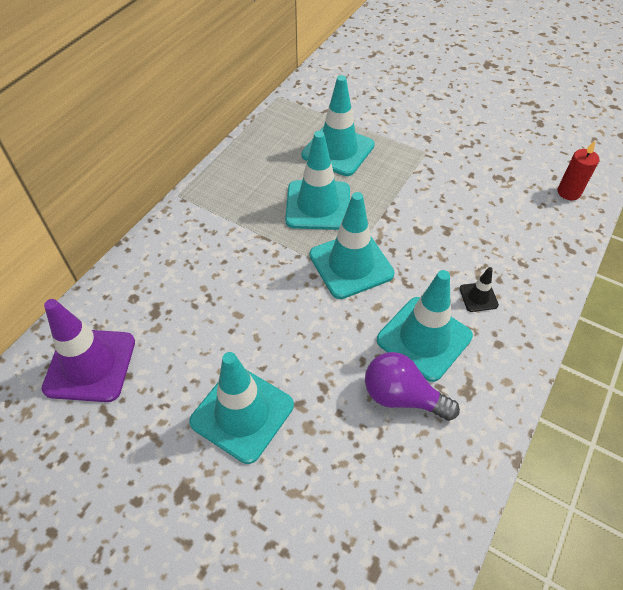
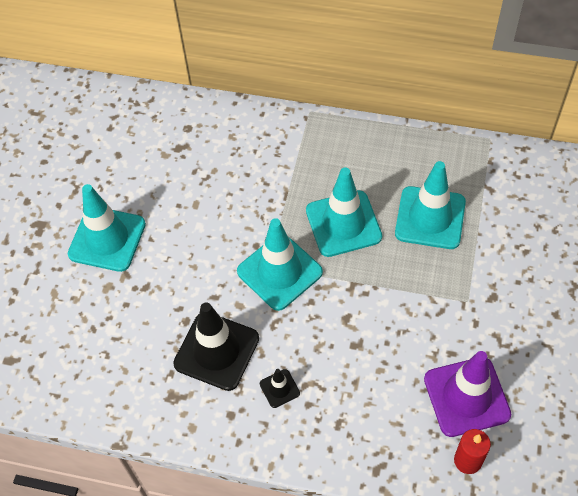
camera: 75 degrees right, 5 degrees up
(90, 365) = (120, 128): purple traffic cone -> purple traffic cone (466, 397)
(402, 396) = (153, 346): purple light bulb -> none
(424, 338) = (216, 351): turquoise traffic cone -> black traffic cone

